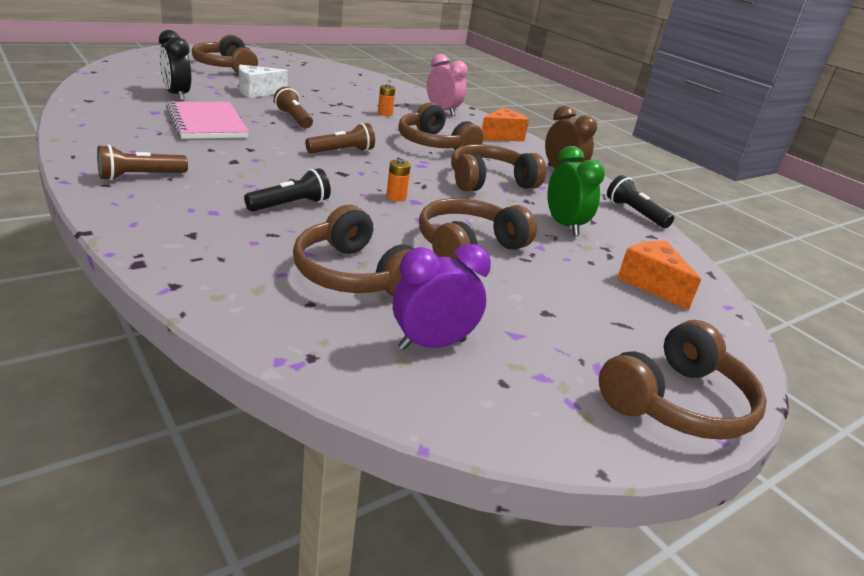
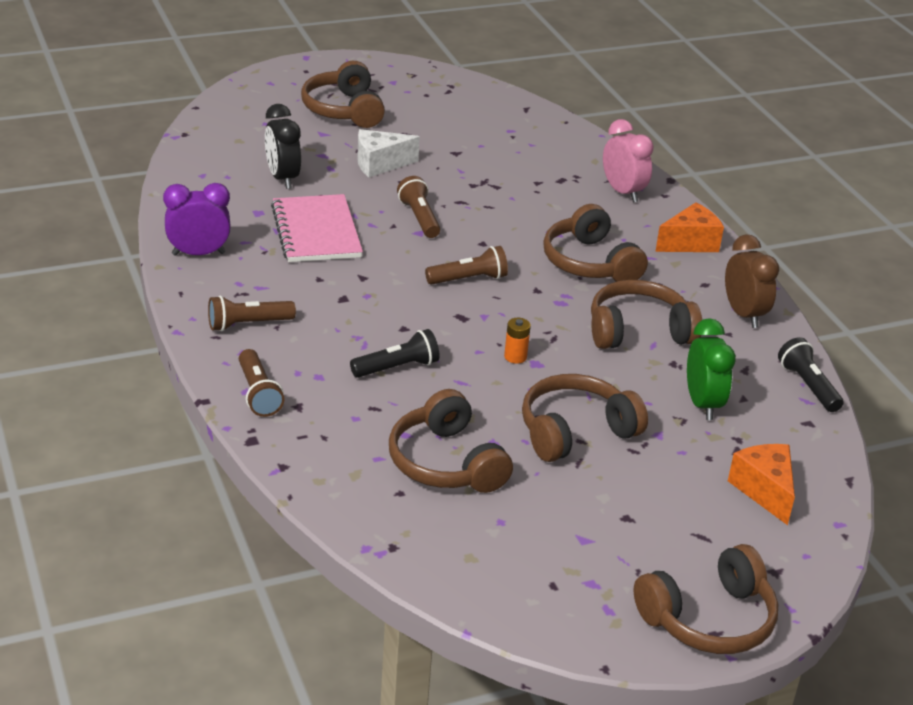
camera: 15 degrees right, 5 degrees up
(147, 225) = (258, 394): none -> brown flashlight
(385, 113) = (540, 201): orange battery -> none
(432, 344) = (501, 543): purple clock -> purple clock (198, 254)

